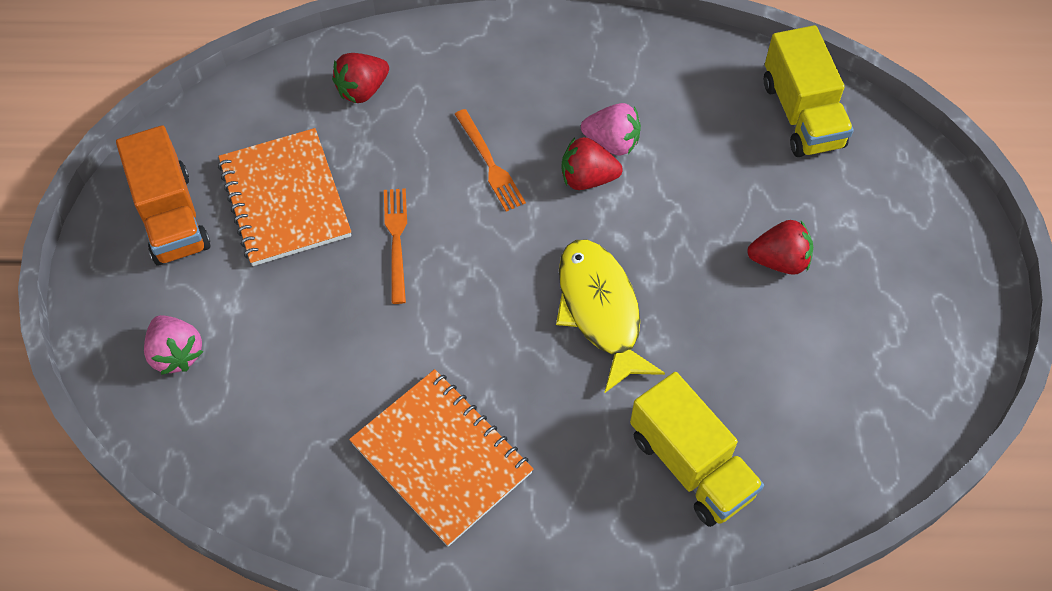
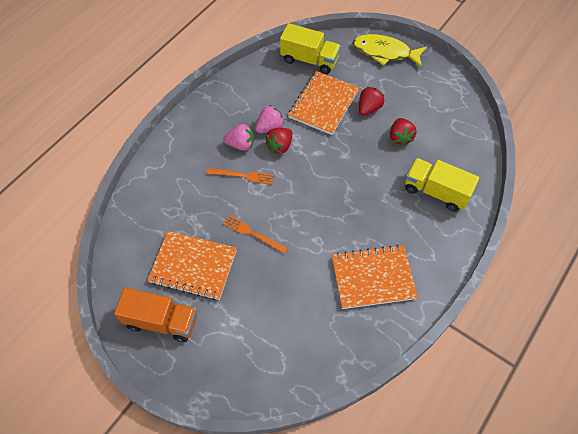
camera: 55 degrees left, 0 degrees up
(176, 353) = (241, 359): pink strawberry -> pink strawberry (240, 144)
(362, 90) = (160, 201): red strawberry -> red strawberry (400, 137)
(600, 310) = (346, 180): yellow fish -> yellow fish (385, 52)
(691, 465) = (436, 191): yellow truck -> yellow truck turned 150 degrees counterclockwise
(726, 188) = (323, 104): none -> orange notebook

